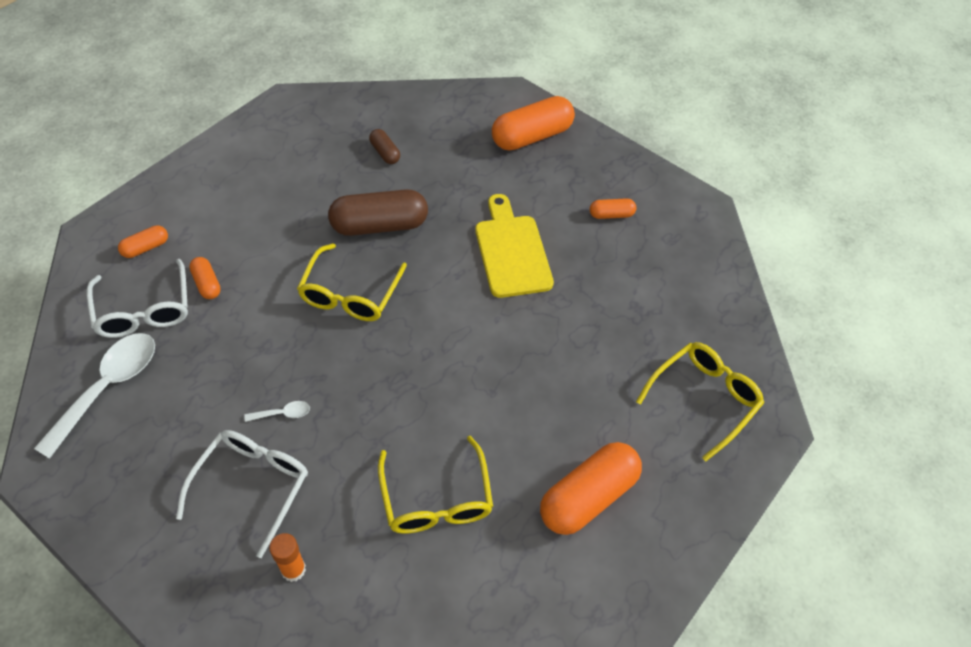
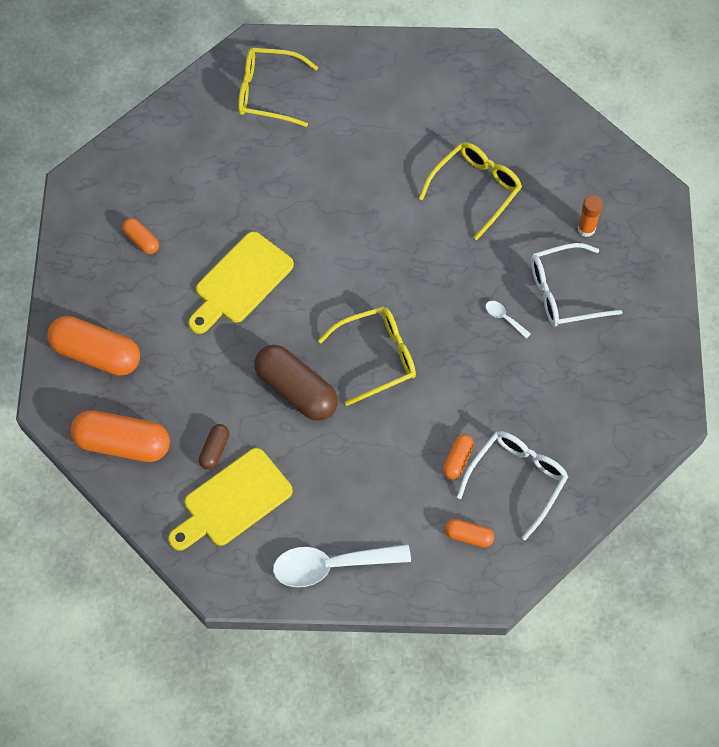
camera: 125 degrees left, 10 degrees up
(108, 387) = (588, 440): white spoon -> white spoon (331, 566)
(336, 140) = (233, 501): none -> yellow cutting board
(588, 497) = (399, 114): orange capsule -> orange capsule (122, 443)

